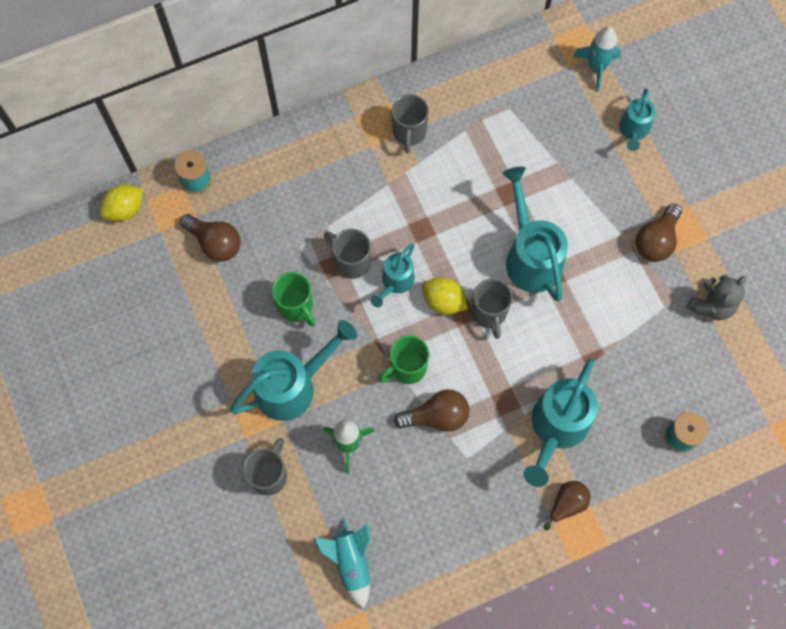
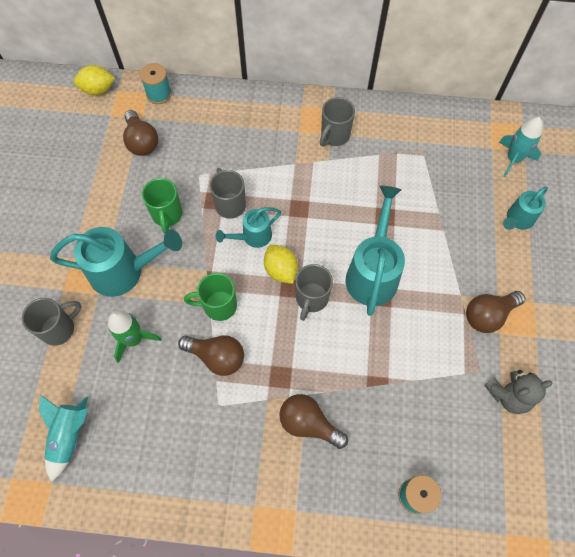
camera: 30 degrees right, 5 degrees down
(556, 428) = (308, 423): turquoise watering can -> brown light bulb
(567, 504) = (277, 495): brown pear -> none

